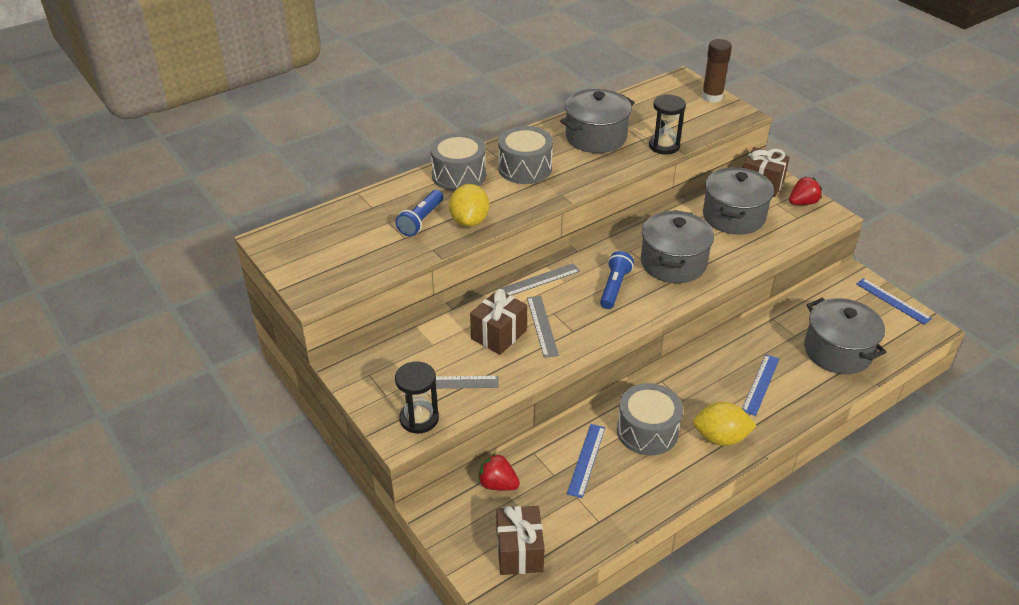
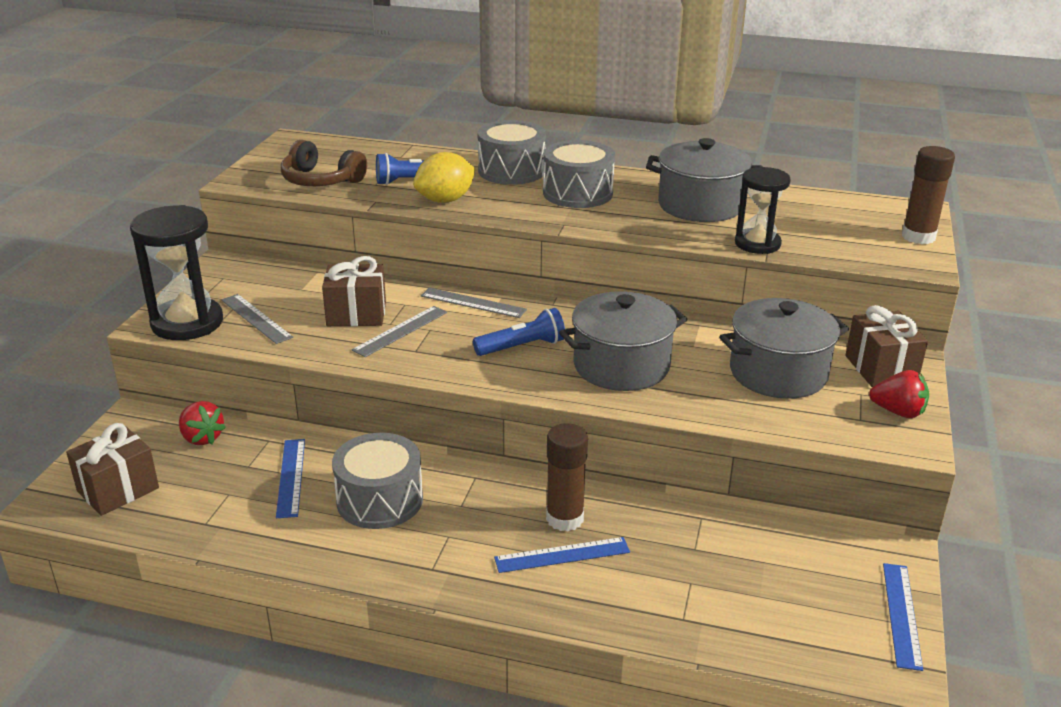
camera: 50 degrees right, 10 degrees down
(365, 258) = (320, 180): none -> brown headphones
(419, 419) = (187, 323): black hourglass -> black hourglass, size x1.54
(498, 484) = (202, 438): red strawberry -> red strawberry turned 150 degrees clockwise
(586, 460) = (291, 477): blue ruler -> blue ruler turned 75 degrees counterclockwise
(720, 437) = (428, 559): yellow lemon -> none
(731, 366) = (564, 518): none -> brown glue stick
(837, 351) = (715, 599): grey pot -> none

